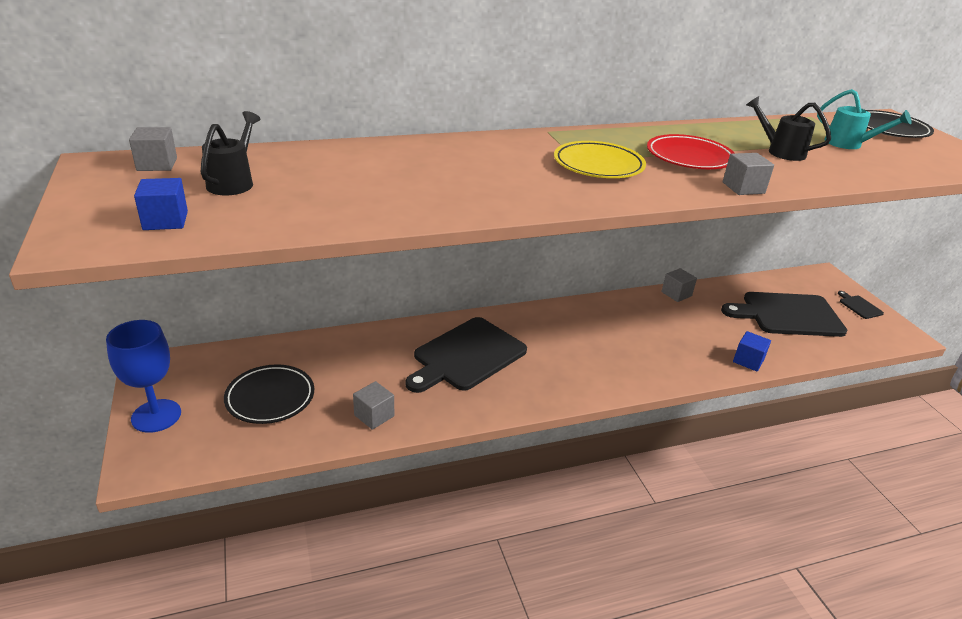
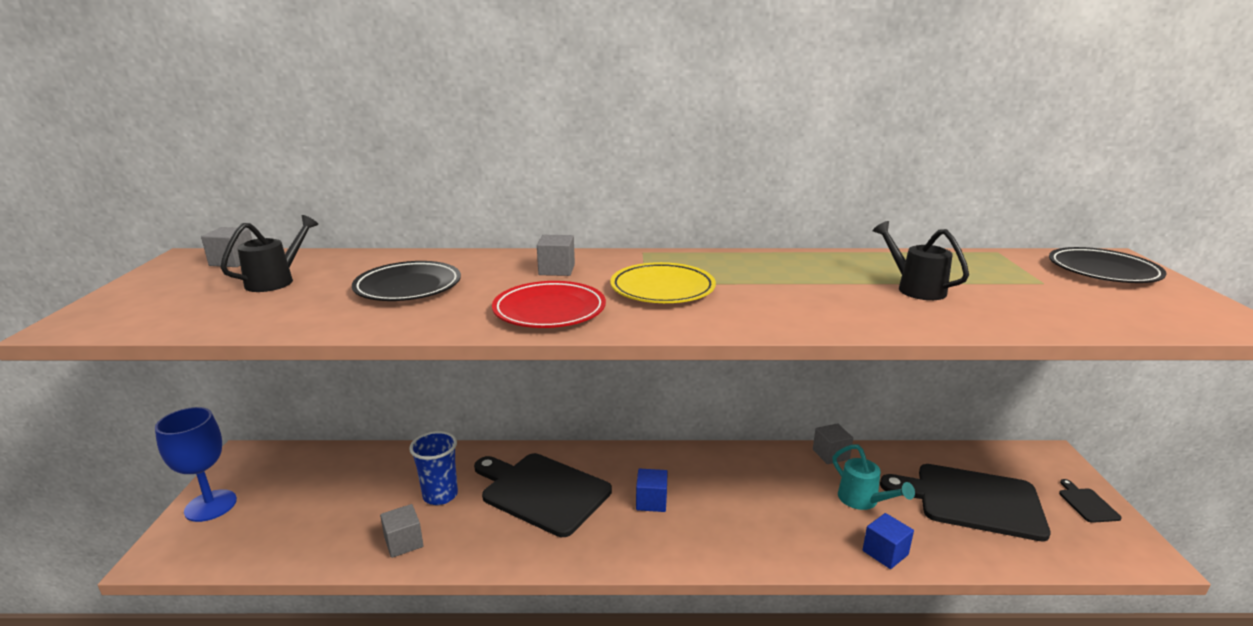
camera: 20 degrees right, 10 degrees down
(165, 221) = (174, 310): blue cube -> blue cube (651, 501)
(270, 398) = (320, 505): black plate -> black plate (408, 287)
(379, 372) = (440, 495): none -> blue cup
(466, 356) = (542, 492): black cutting board -> black cutting board turned 60 degrees clockwise
(689, 157) = (784, 288): red plate -> red plate (549, 311)
(743, 188) = (821, 326): grey cube -> grey cube (556, 270)
(848, 144) = (1023, 286): turquoise watering can -> turquoise watering can (862, 500)

